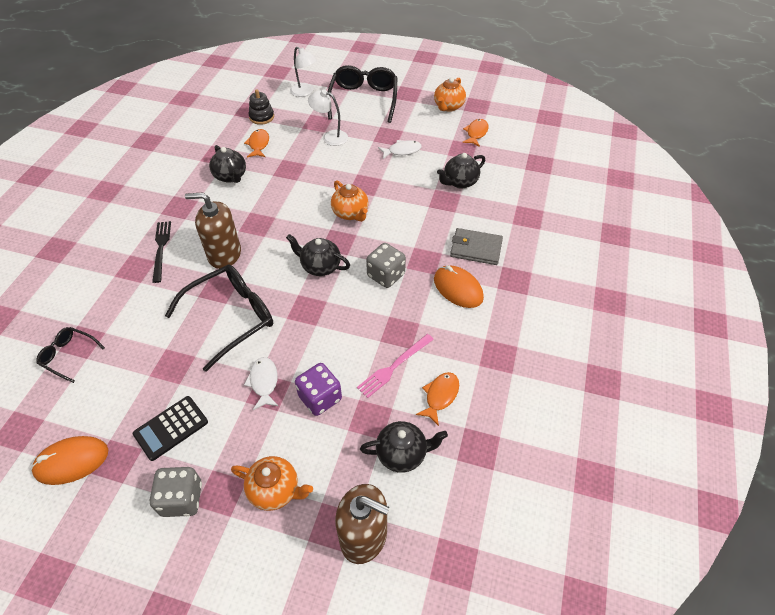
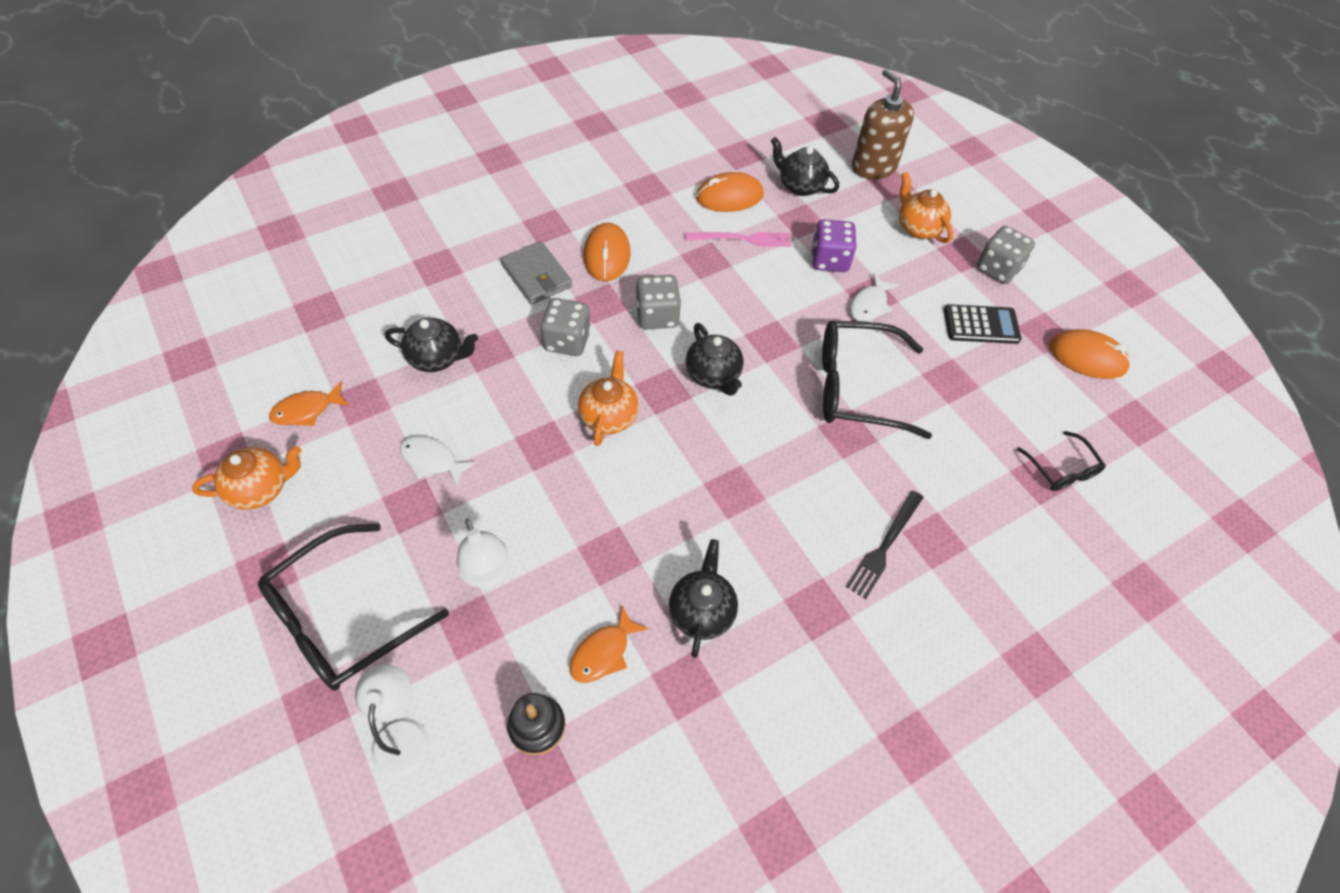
camera: 140 degrees left, 5 degrees up
(224, 254) = (809, 474): brown soap dispenser -> none
(414, 230) = (567, 341): none -> grey dice
(440, 396) = (729, 196): orange fish -> orange mouse

